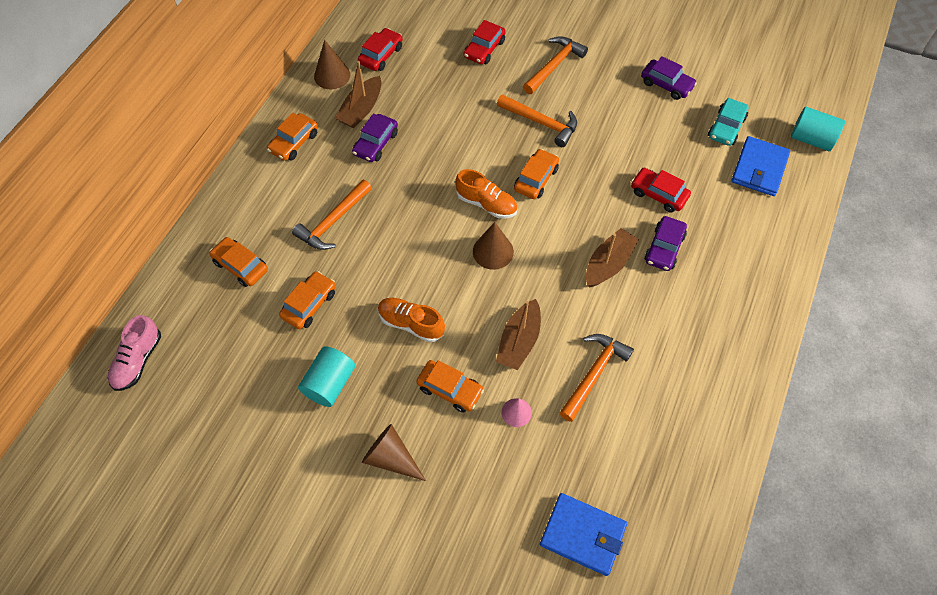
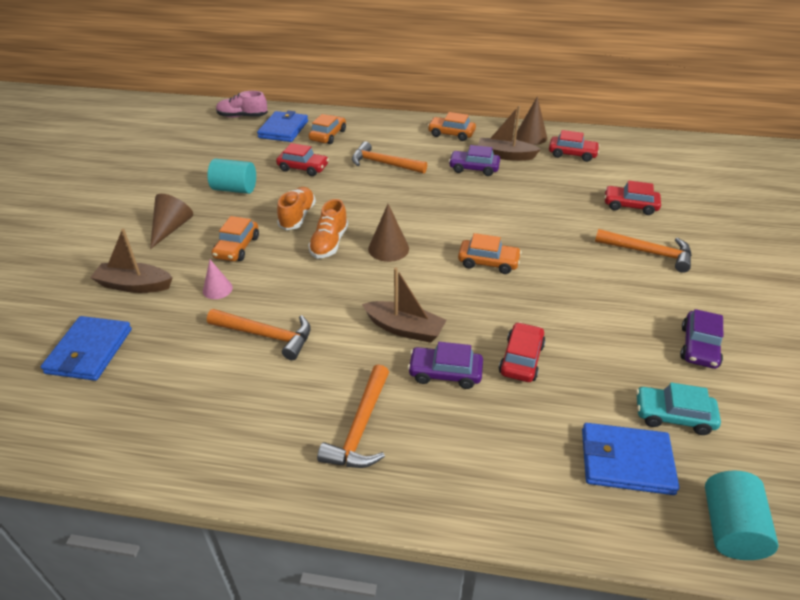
camera: 75 degrees right, 20 degrees down
(200, 314) = (283, 129): none -> blue wallet
(309, 304) = (303, 168): orange car -> red car
(486, 204) = (441, 236): orange shoe -> orange shoe (329, 243)
(519, 341) = (294, 279): brown boat -> brown boat (134, 285)
(541, 123) = (563, 255): orange hammer -> orange hammer (360, 427)

